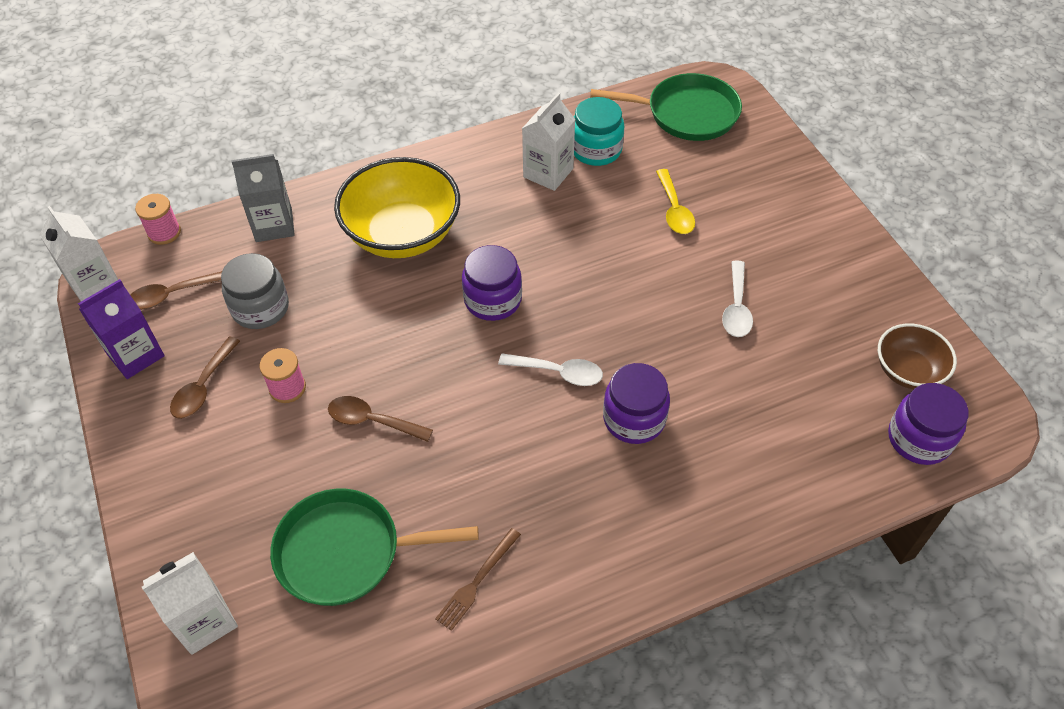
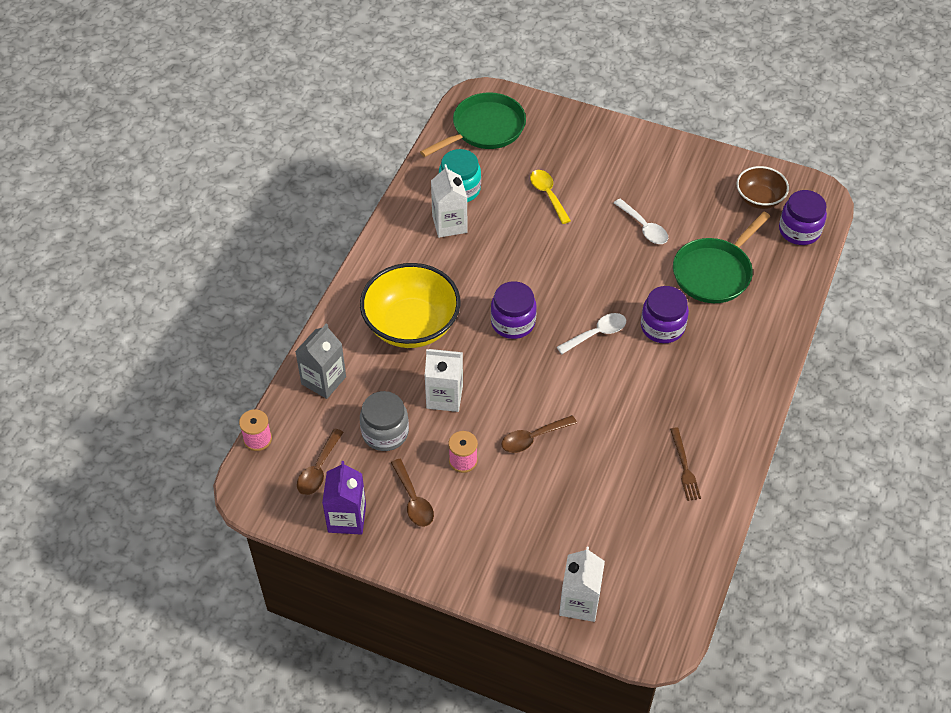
camera: 45 degrees left, 0 degrees up
(94, 284) = (258, 503): white carton -> white carton (444, 397)
(346, 552) = (605, 510): green pan -> green pan (714, 272)
(674, 210) = (548, 195): yellow spoon -> yellow spoon turned 150 degrees counterclockwise

